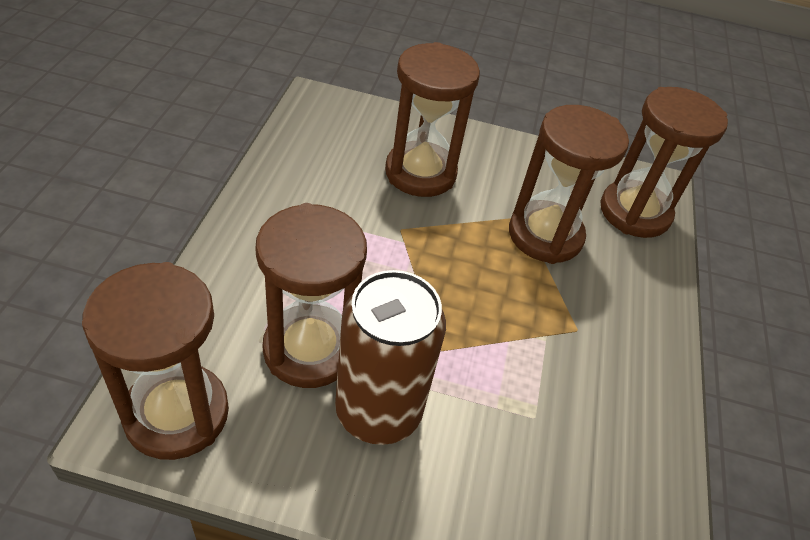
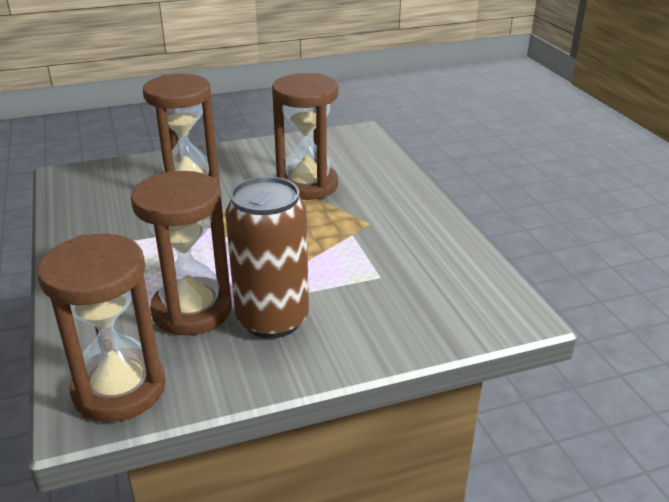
camera: 25 degrees left, 15 degrees down
(634, 212) = (356, 152): brown hourglass -> none

